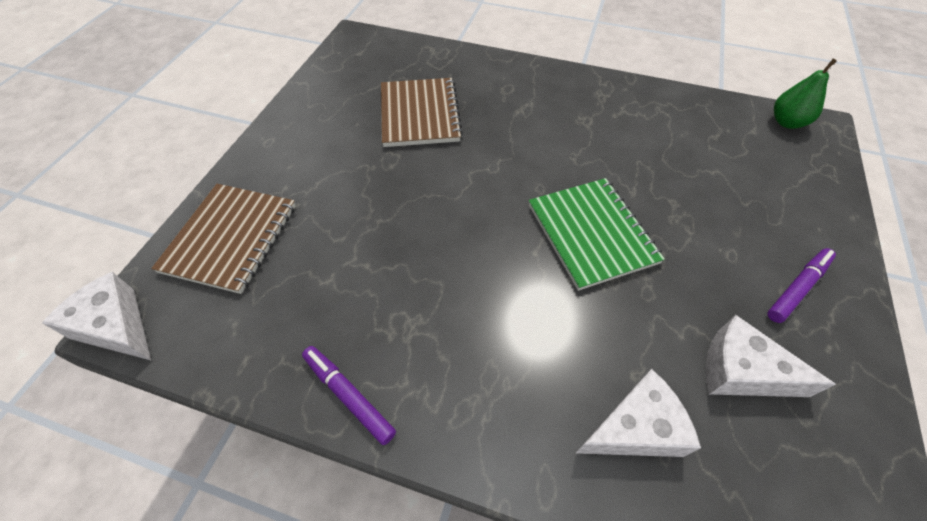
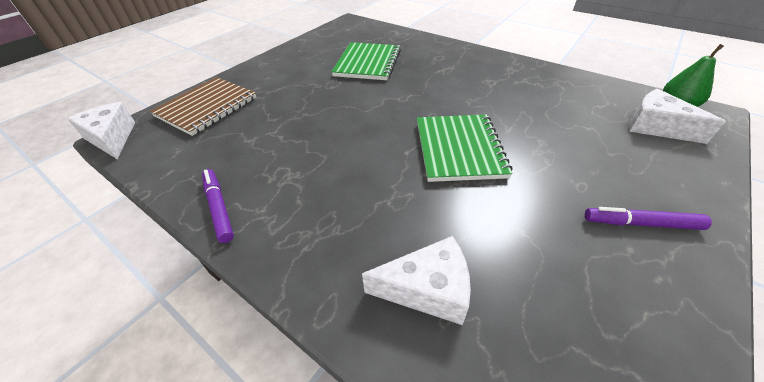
camera: 20 degrees right, 10 degrees down
(419, 114) = (368, 63): brown notebook -> green notebook
(741, 371) = (553, 273): white cheese -> white cheese (656, 127)
(797, 288) = (641, 223): purple marker -> purple marker turned 150 degrees counterclockwise

